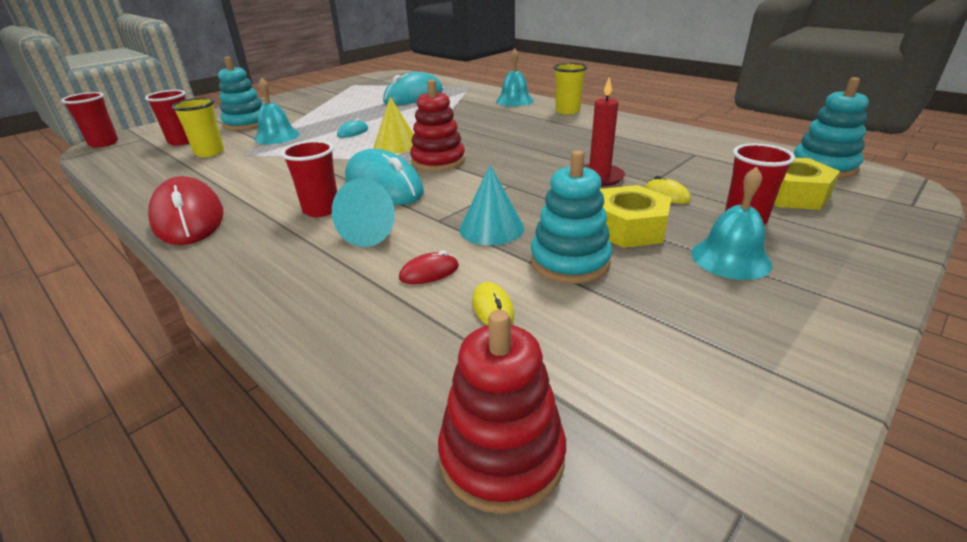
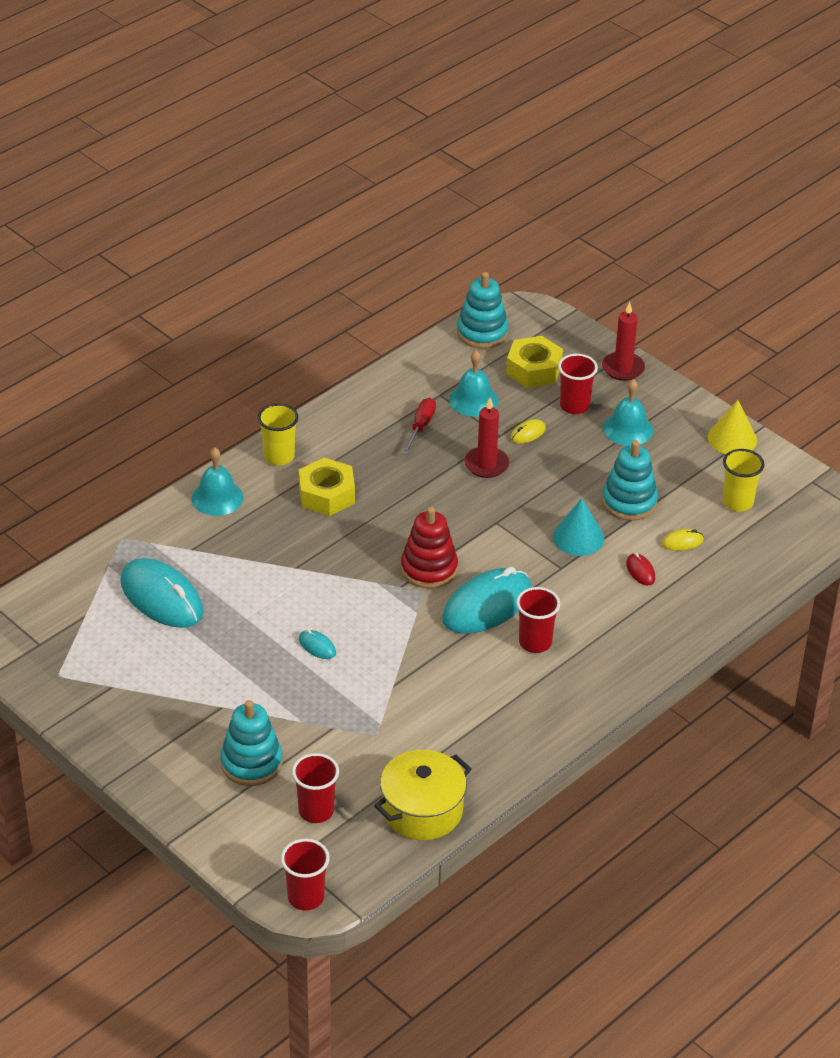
camera: 90 degrees left, 10 degrees up
(143, 172) = (422, 810): none -> yellow pot
(189, 218) = (544, 731): red mouse -> none
(209, 152) = (366, 769): yellow cup -> yellow cup (737, 502)
(277, 136) = (316, 718): turquoise bell -> turquoise bell (473, 400)
(373, 232) = (580, 605): turquoise cone -> none
(396, 145) = (372, 604): yellow cone -> yellow cone (732, 438)
(502, 456) = (791, 545): red stacking toy -> none
(628, 228) = (582, 465): yellow nut -> yellow nut (326, 494)
(638, 149) = (421, 427): none -> red screwdriver
(869, 252) = (623, 368): none -> red candle

